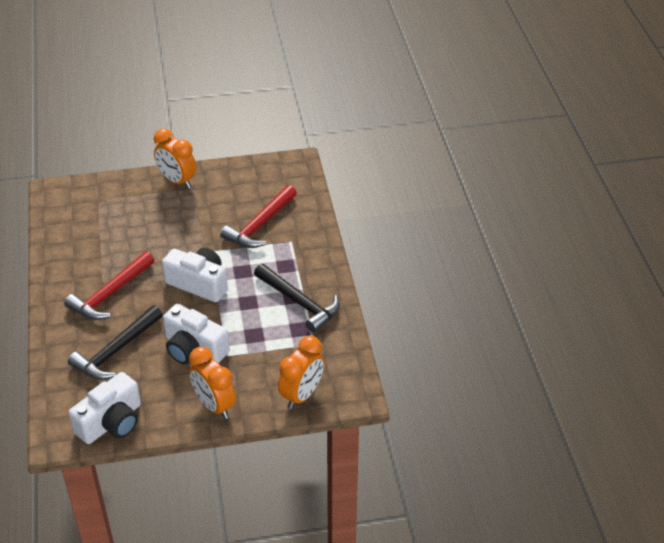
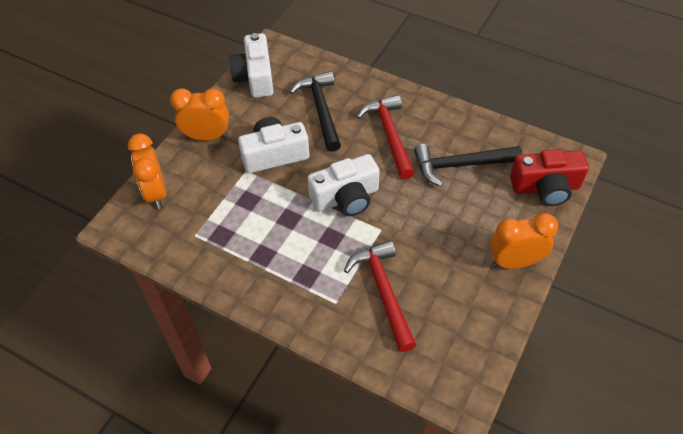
camera: 130 degrees right, 10 degrees up
(95, 192) = (545, 187): none -> red camera
(299, 302) = (250, 256): black hammer -> black hammer (460, 165)

